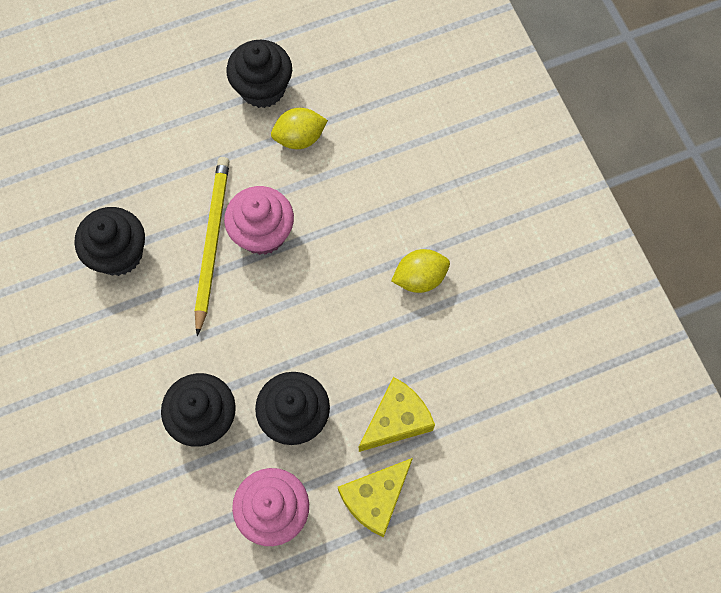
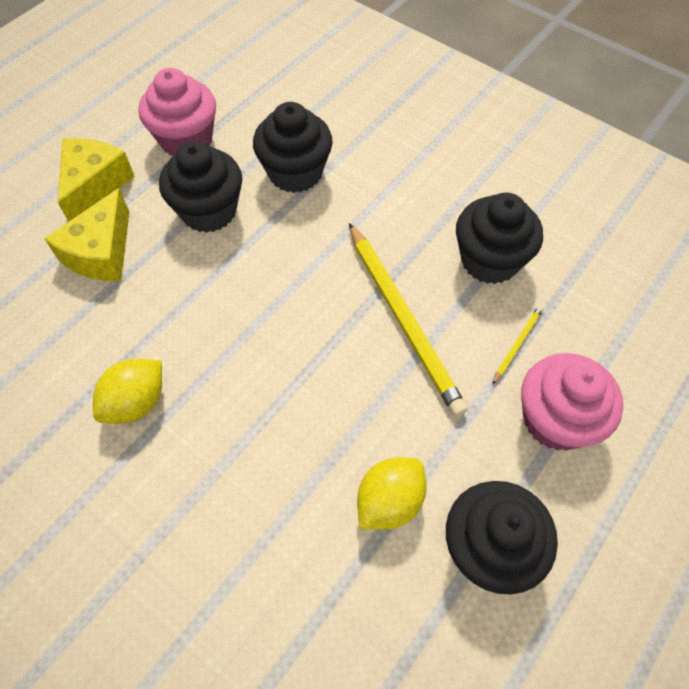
camera: 150 degrees right, 10 degrees down
(153, 185) = (517, 344): none -> yellow pencil
(262, 233) = (354, 357): pink cupcake -> pink cupcake (555, 419)

